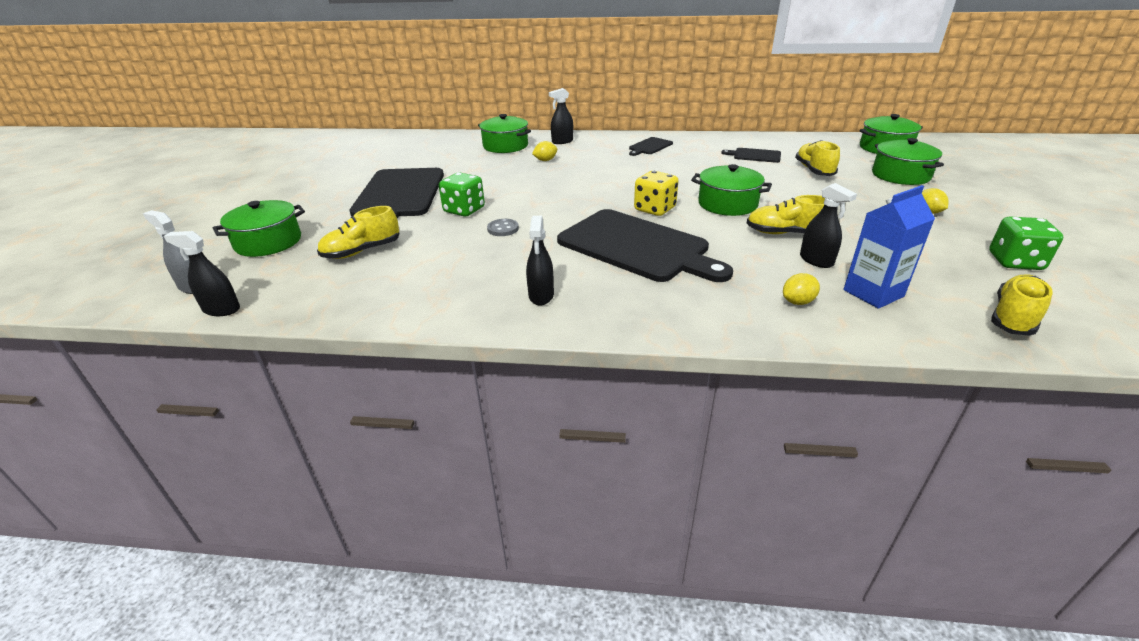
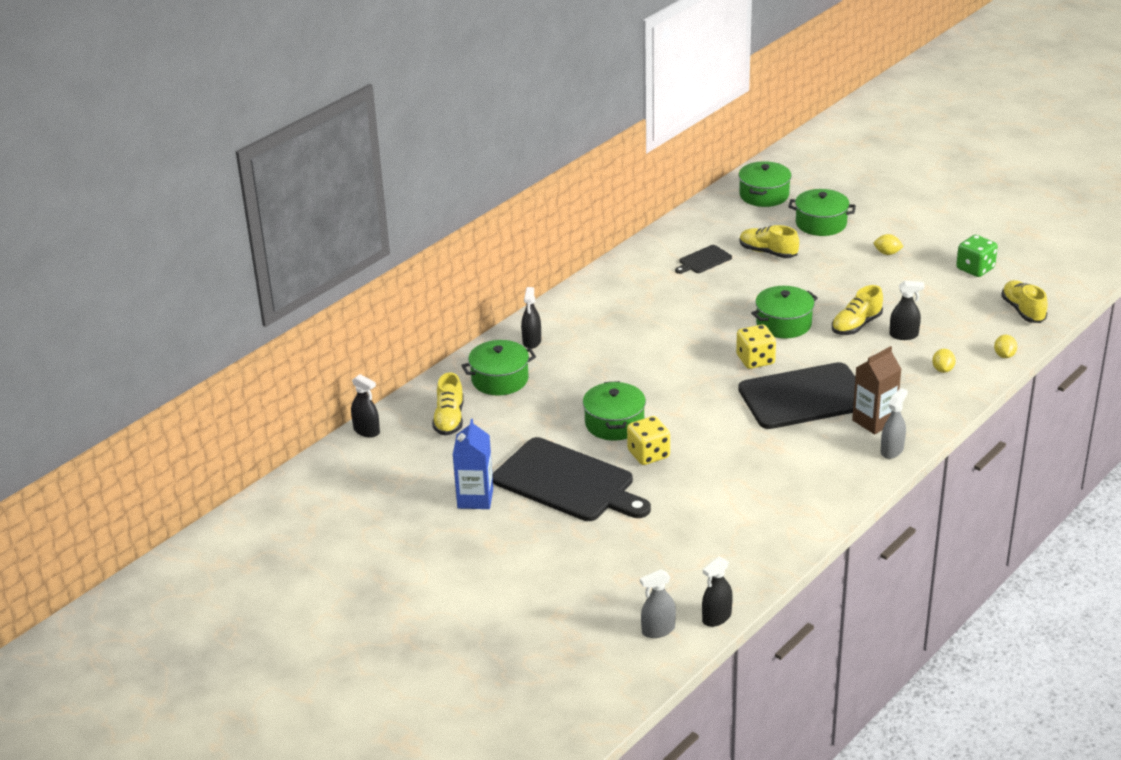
camera: 55 degrees left, 0 degrees up
(268, 242) = (601, 579): green pot -> green pot (614, 423)
(362, 251) = (678, 529): yellow shoe -> yellow shoe (449, 419)
(464, 210) = (648, 454): green dice -> yellow dice
(503, 229) = (711, 446): grey button -> none
(541, 296) = (840, 464): black spray bottle -> black spray bottle (366, 431)
(545, 160) = (575, 371): yellow lemon -> yellow lemon (1004, 355)
(600, 319) = (892, 450): none -> grey spray bottle
(640, 291) = (874, 421): none -> brown carton
(649, 147) = (613, 300): black cutting board -> none
(873, 293) = (959, 338): blue carton -> blue carton (475, 498)

